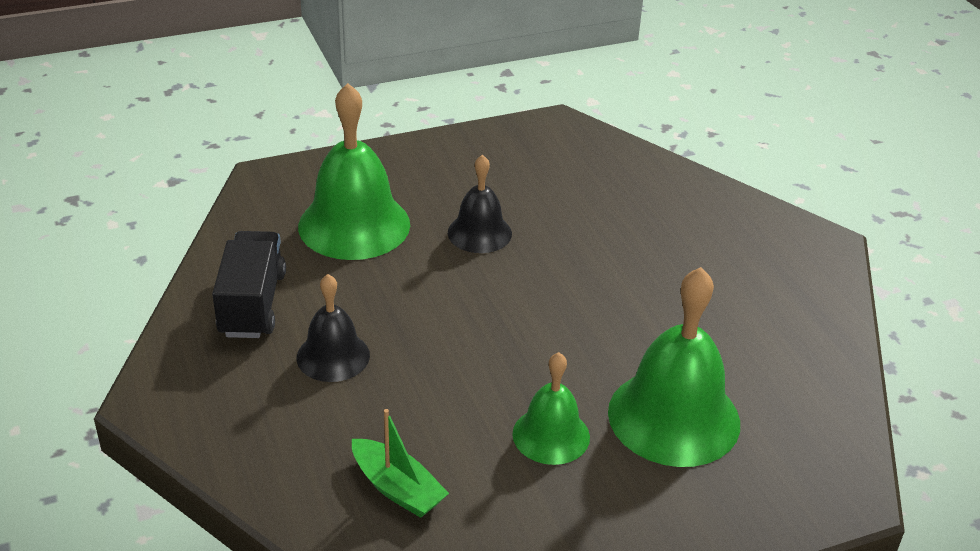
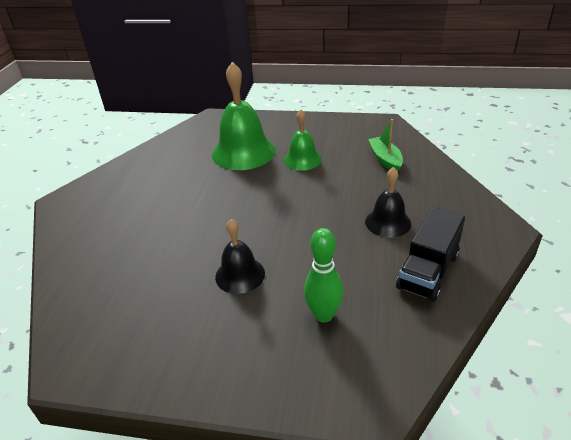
camera: 145 degrees left, 0 degrees up
(354, 225) = (323, 315): green bell -> green bowling pin

